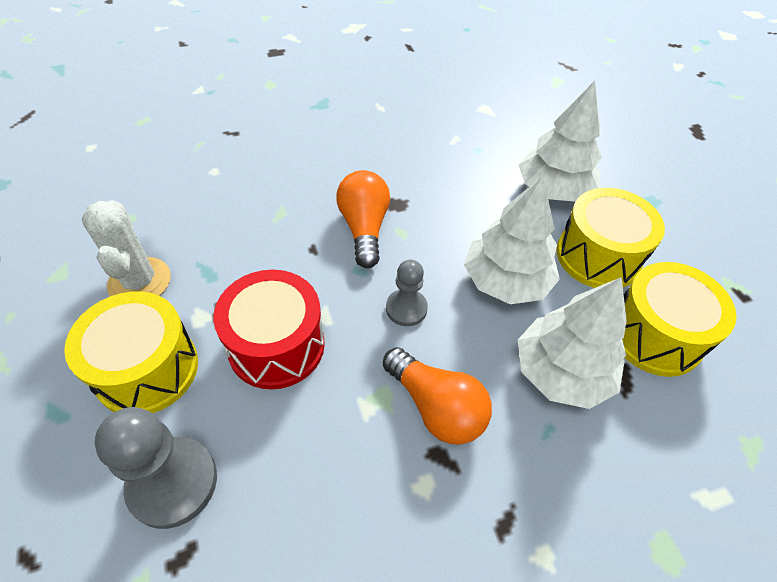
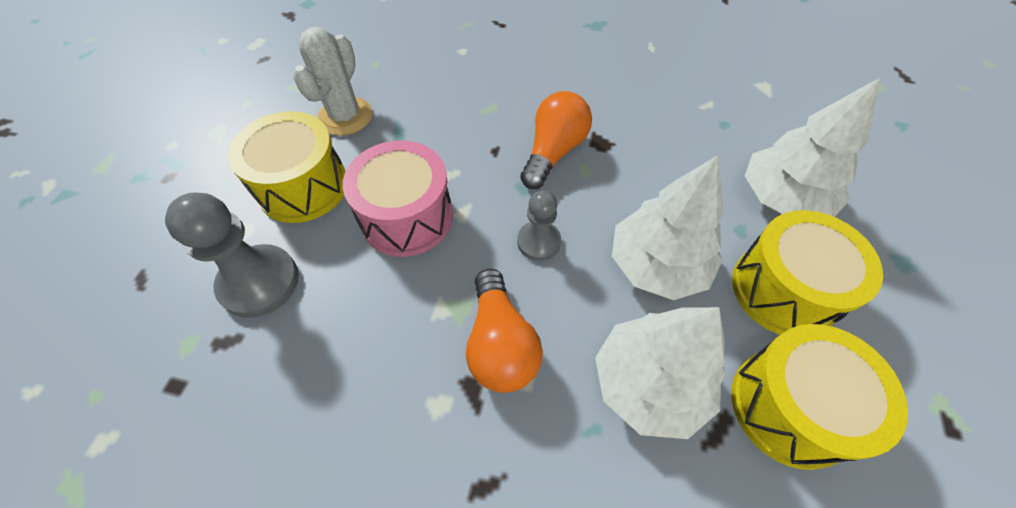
camera: 35 degrees right, 5 degrees up
(276, 345) = (407, 217): red drum -> pink drum

